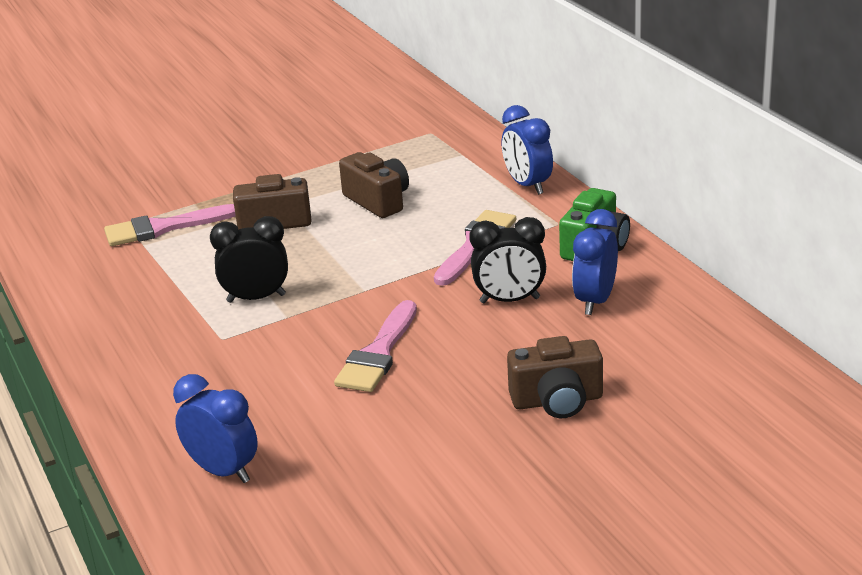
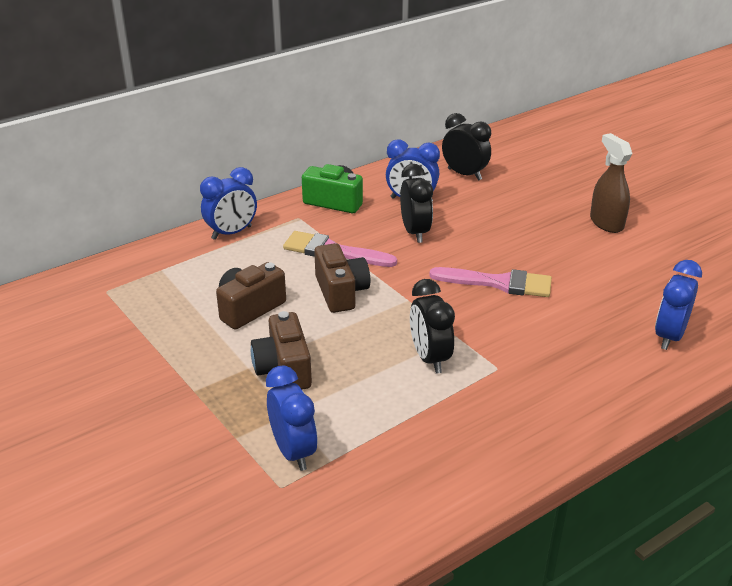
camera: 100 degrees left, 5 degrees up
(163, 228) = (293, 451): pink brush -> blue clock
(510, 467) = (606, 223): none -> brown spray bottle
(557, 401) = (533, 210): brown camera -> brown camera (341, 292)
(671, 349) = (464, 174): none -> black clock

